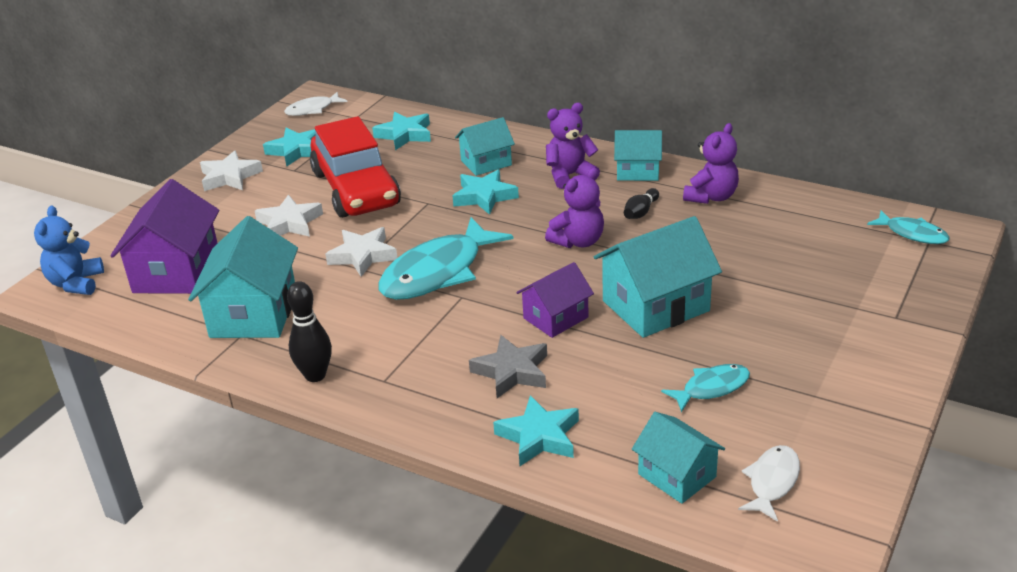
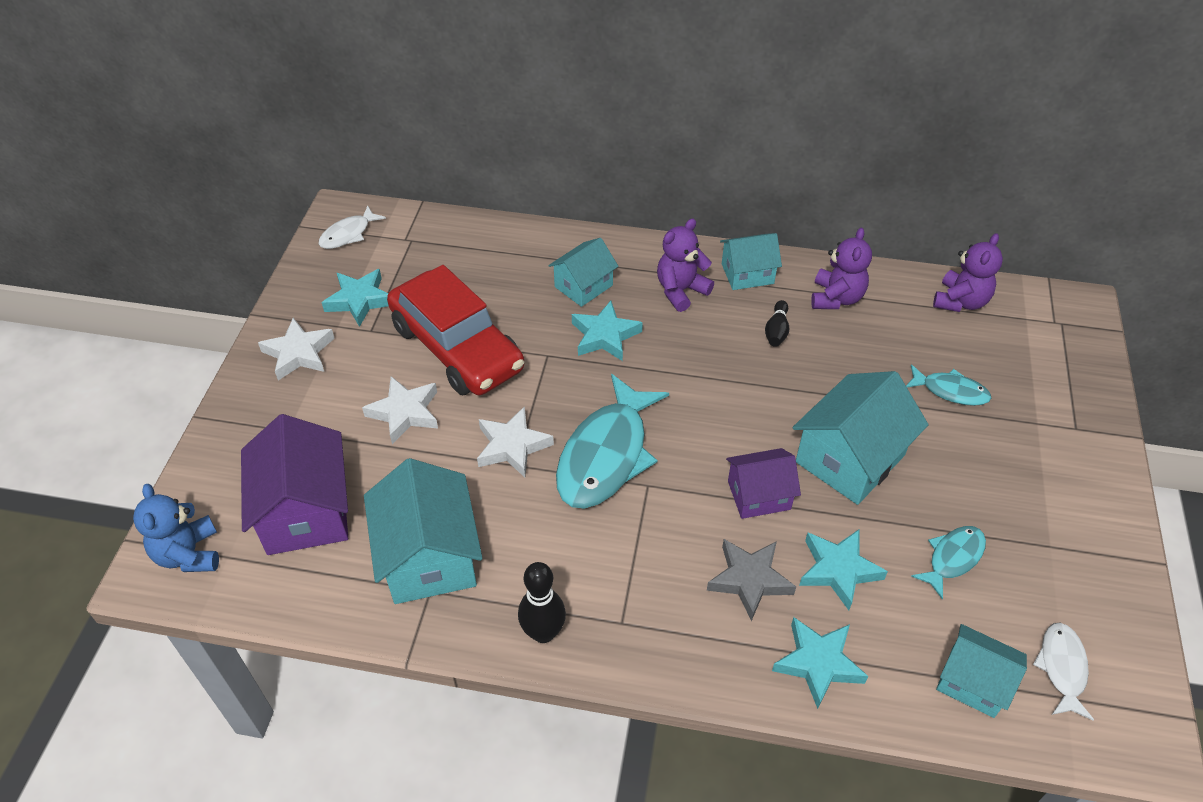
camera: 20 degrees left, 15 degrees up
(404, 135) = (474, 258): turquoise star -> turquoise star (838, 570)
(555, 318) = (759, 495): purple house -> purple house turned 45 degrees clockwise
(578, 241) = (732, 383): purple teddy bear -> purple teddy bear (960, 301)
(912, 234) = (1043, 316): turquoise fish -> turquoise fish (950, 391)

